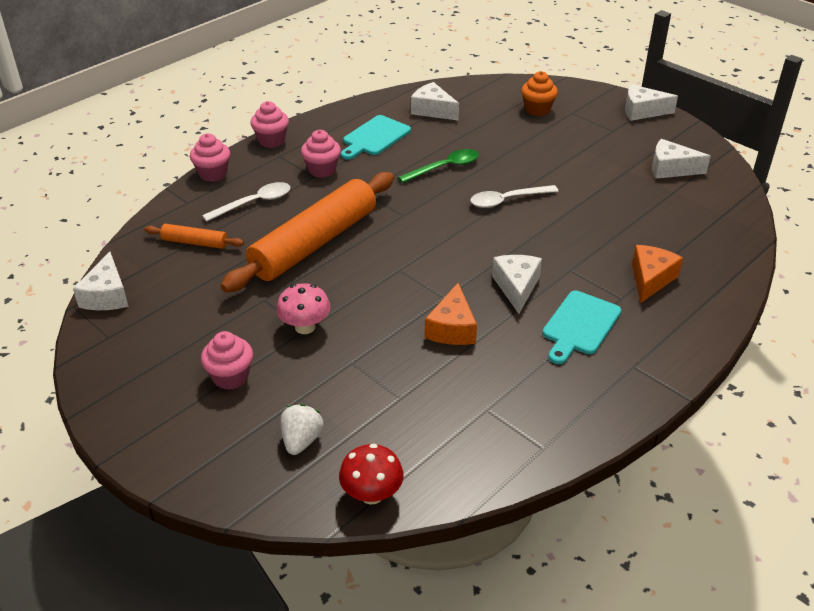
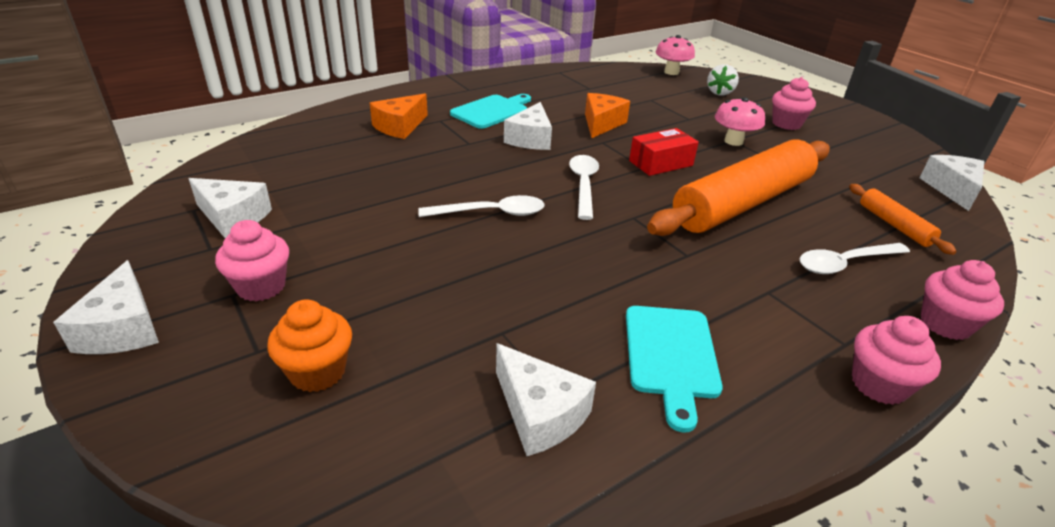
camera: 170 degrees left, 5 degrees down
(194, 242) = (894, 225): orange rolling pin -> orange rolling pin turned 45 degrees clockwise
(322, 170) = (758, 301): pink cupcake -> pink cupcake (261, 286)
(372, 494) = (671, 72): red mushroom -> pink mushroom
(374, 137) = (671, 356): turquoise cutting board -> turquoise cutting board turned 135 degrees clockwise
(383, 277) = (661, 163): none -> red box
(445, 167) = (558, 273): green spoon -> none
(448, 238) = (583, 185): none -> white spoon
(642, 111) = (123, 328): white cheese -> white cheese turned 60 degrees clockwise

